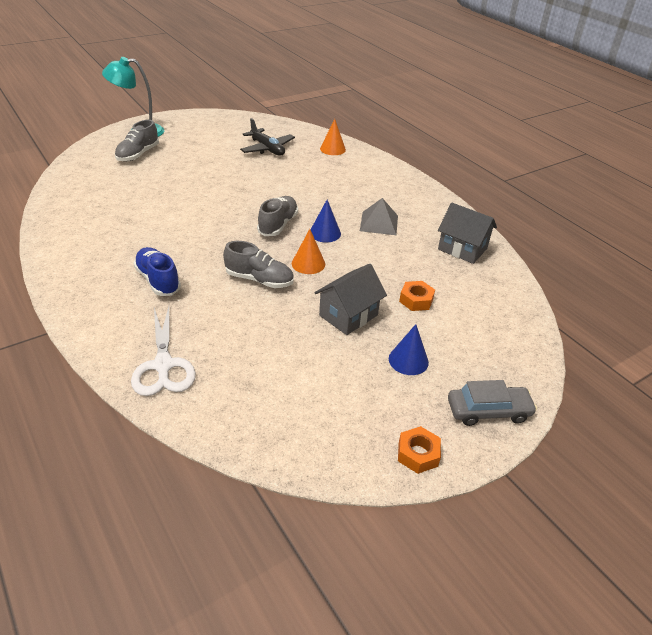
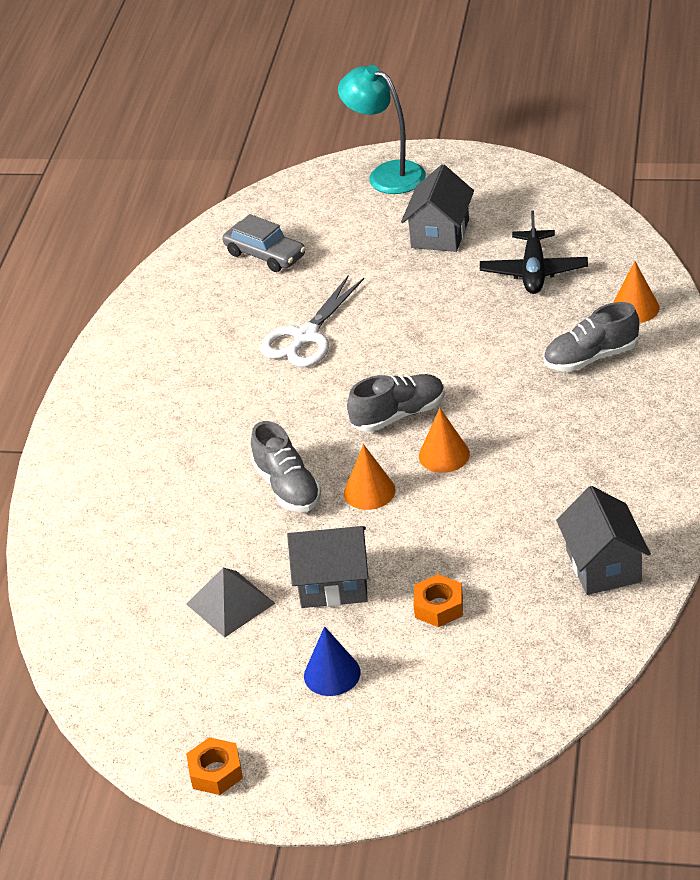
camera: 50 degrees right, 0 degrees up
(138, 154) = (344, 220): grey shoe -> grey shoe (591, 357)
(158, 280) = (179, 436): blue shoe -> none
(163, 365) = (87, 544): white scissors -> white scissors (306, 337)
(200, 147) = (440, 233): none -> grey house
(325, 233) = (444, 455): blue cone -> orange cone
(379, 223) = (538, 471): grey pyramid -> grey pyramid (230, 603)
(488, 411) = (343, 777): grey car -> grey car (265, 255)

